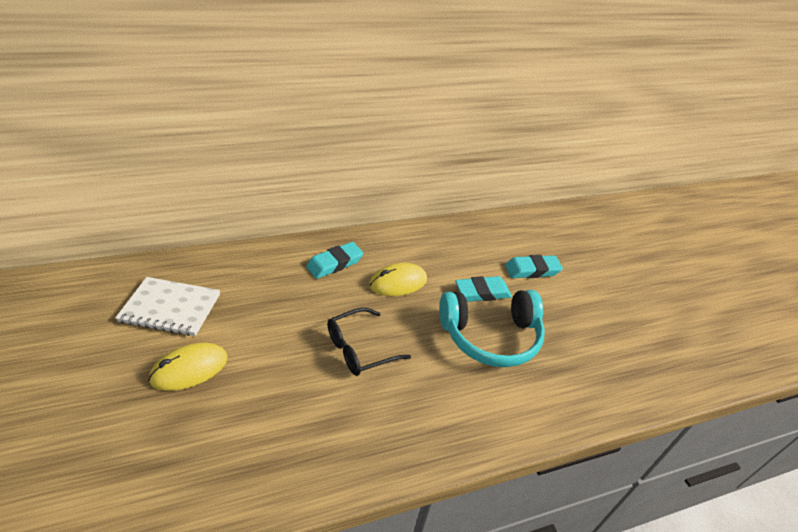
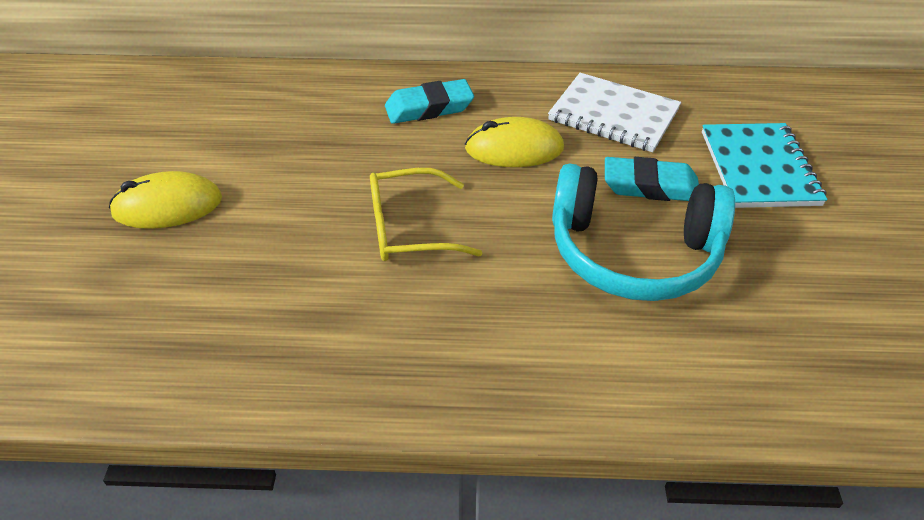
camera: 25 degrees right, 5 degrees up
(170, 308) = (180, 128): white notebook -> white notebook (613, 115)
(359, 349) = (409, 228): black glasses -> yellow glasses
(532, 270) = (759, 168): turquoise eraser -> turquoise notebook

